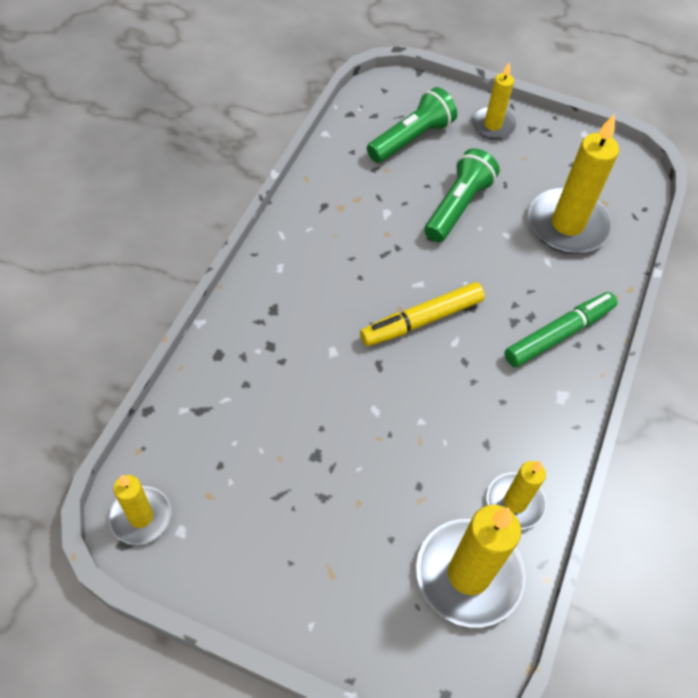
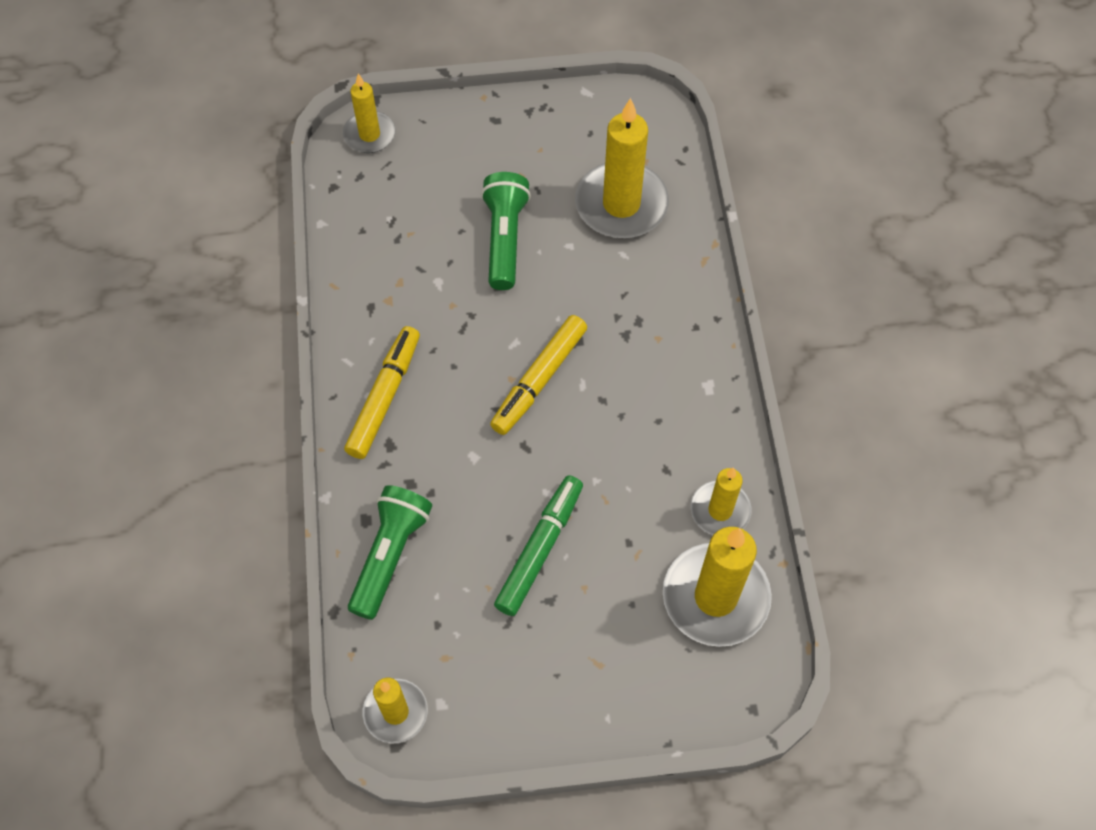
camera: 25 degrees left, 5 degrees up
(292, 273) = (384, 397): none -> yellow marker
(411, 138) = (414, 185): green flashlight -> green flashlight (390, 555)
(492, 125) = (488, 127): yellow candle -> yellow candle (369, 134)
(558, 334) = (673, 326): green marker -> green marker (540, 549)

